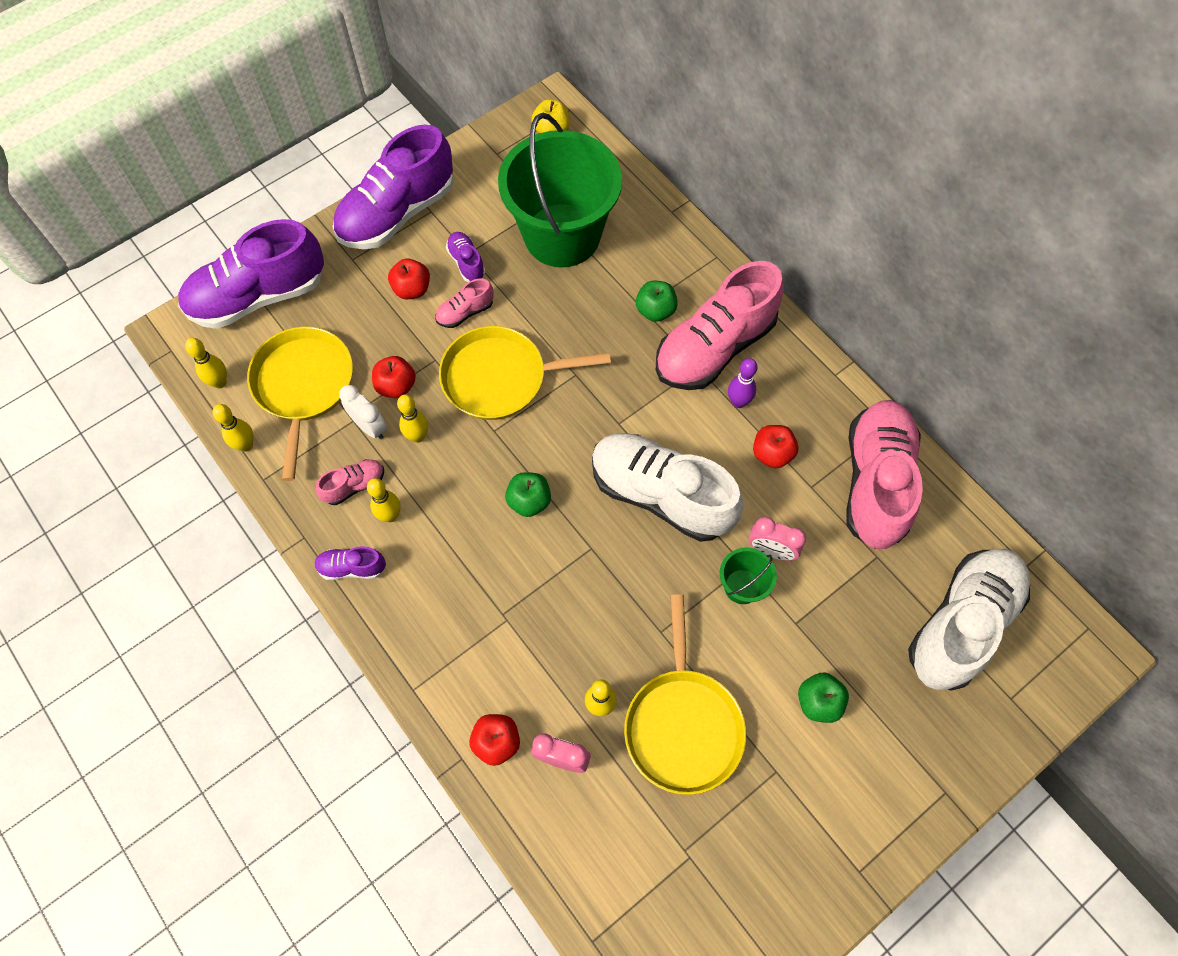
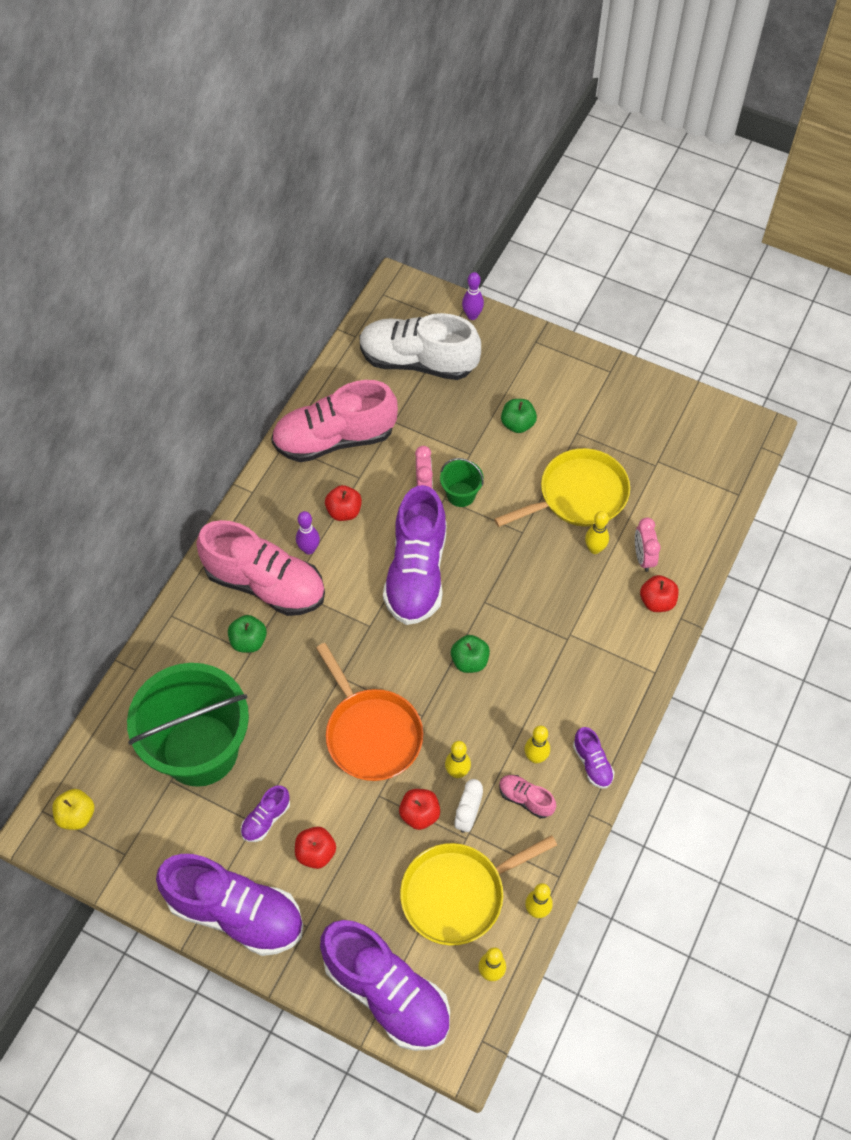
camera: 115 degrees left, 5 degrees down
(465, 312) = (319, 794): pink shoe -> none
(500, 378) = (371, 734): yellow pan -> orange pan
(660, 495) = (416, 572): white shoe -> purple shoe
(1018, 727) = (472, 315): none -> purple bowling pin

